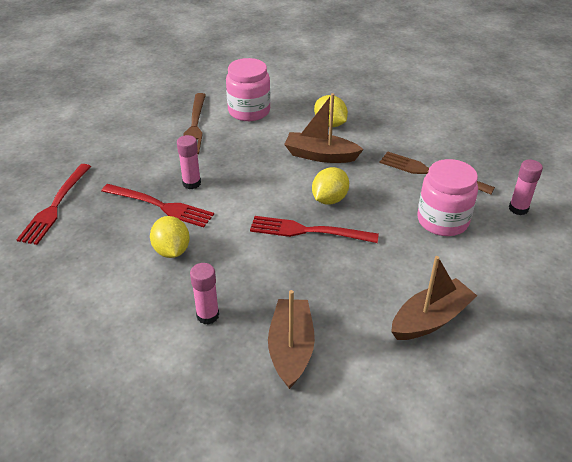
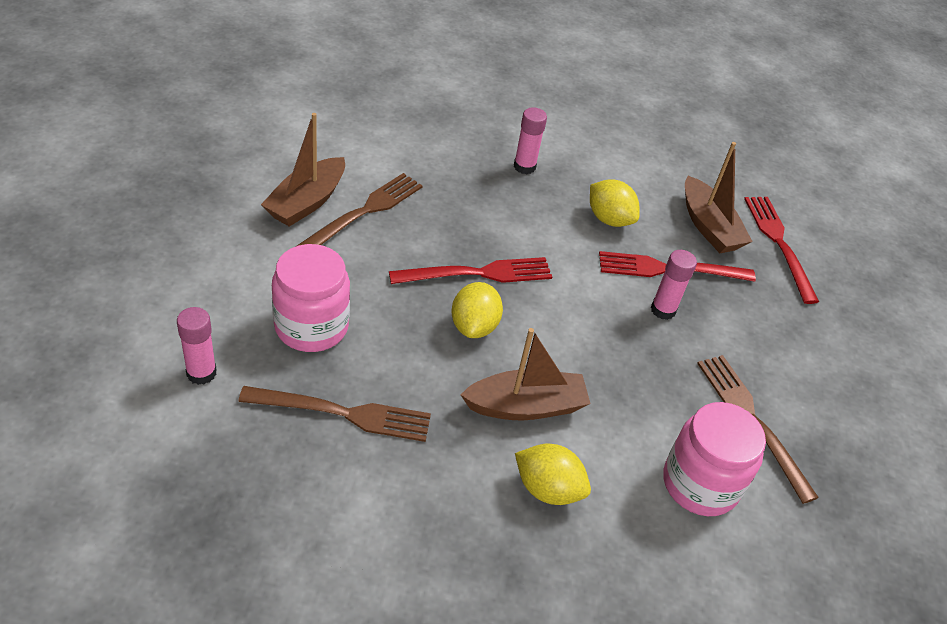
camera: 150 degrees right, 5 degrees up
(291, 349) = (432, 154): brown boat -> brown boat (708, 227)
(379, 299) = (365, 211): none -> brown fork

